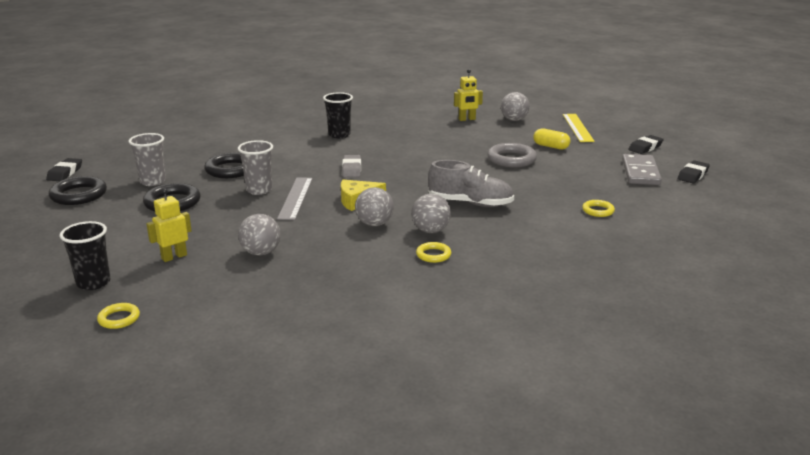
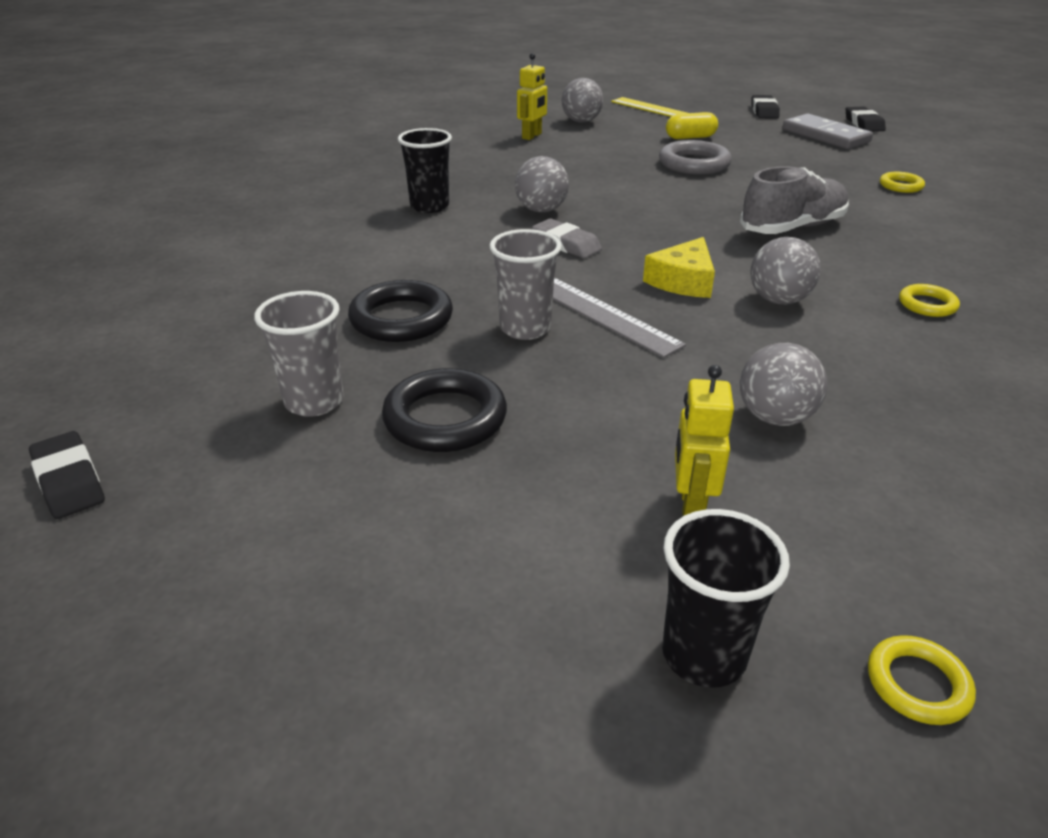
camera: 45 degrees left, 10 degrees up
(79, 195) = (220, 507): black ring -> none
(430, 231) = (847, 278): grey ball -> grey ball (541, 210)

